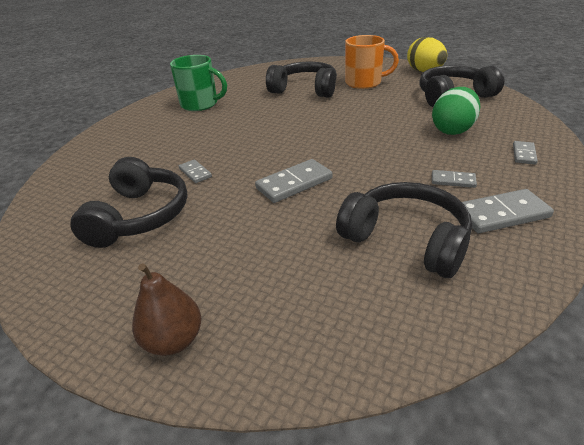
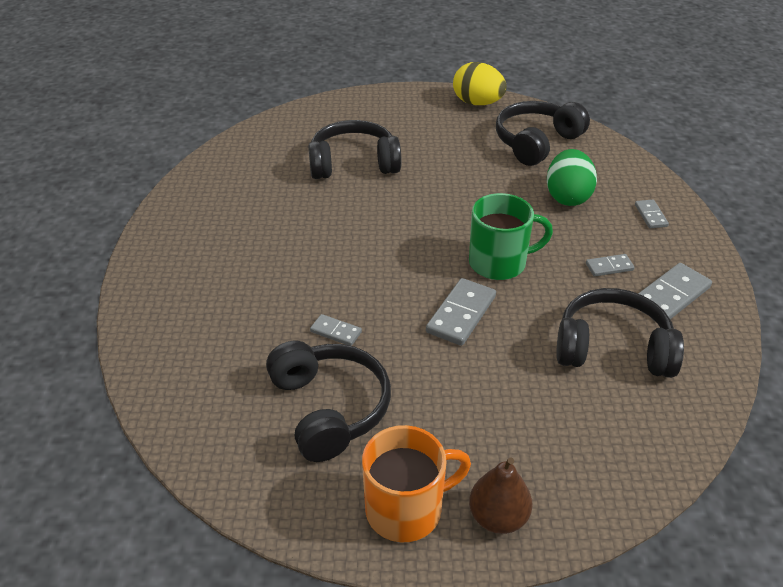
camera: 30 degrees left, 5 degrees up
(200, 104) = (231, 219): green mug -> green mug (499, 263)
(364, 83) = (419, 137): orange mug -> orange mug (406, 509)

